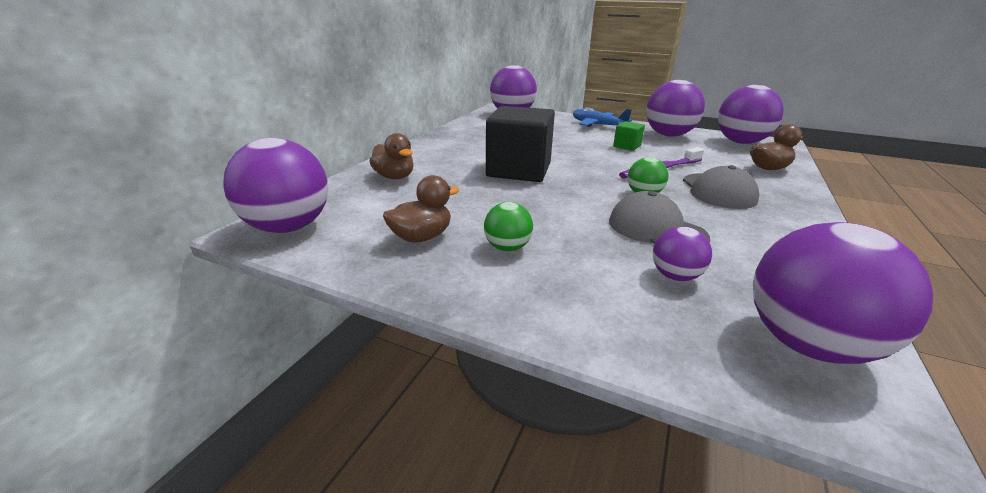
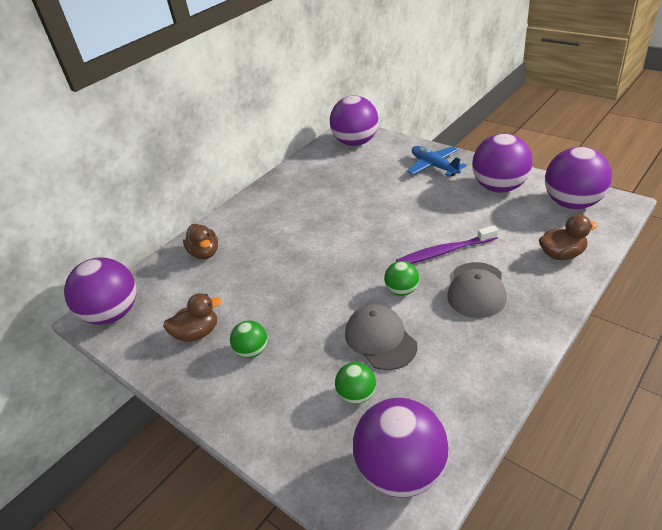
camera: 20 degrees right, 10 degrees up
(519, 170) = (312, 247): black cube -> none
(627, 146) = (439, 208): green cube -> none
(675, 276) = (357, 395): purple ball -> green ball

